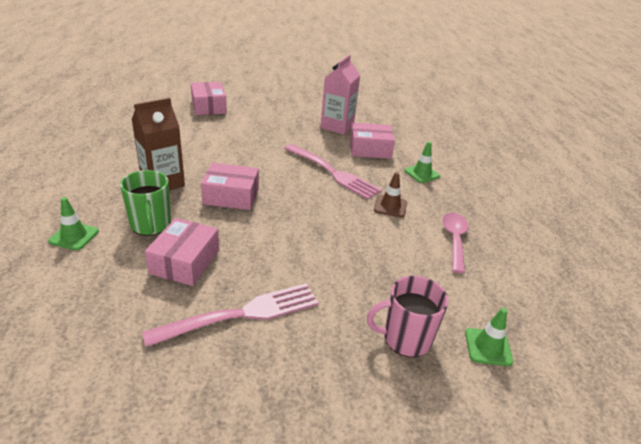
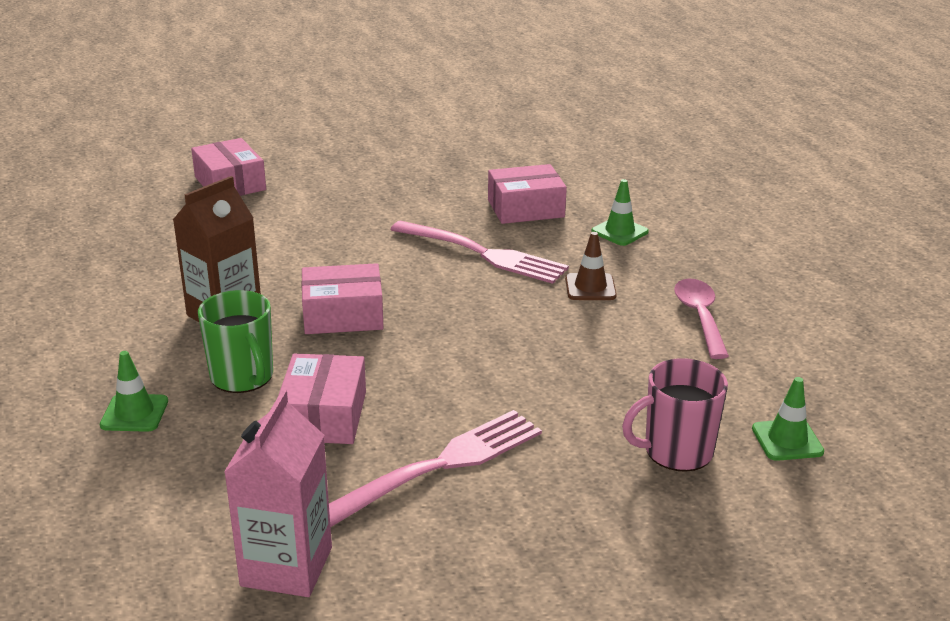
camera: 10 degrees left, 5 degrees down
(337, 126) = (458, 181): pink carton -> pink carton (286, 566)

